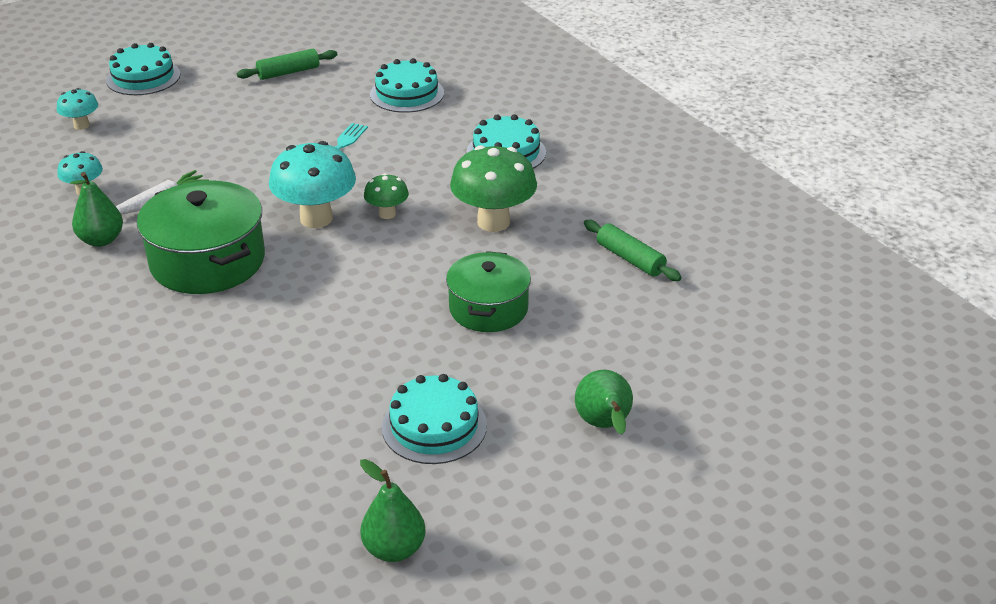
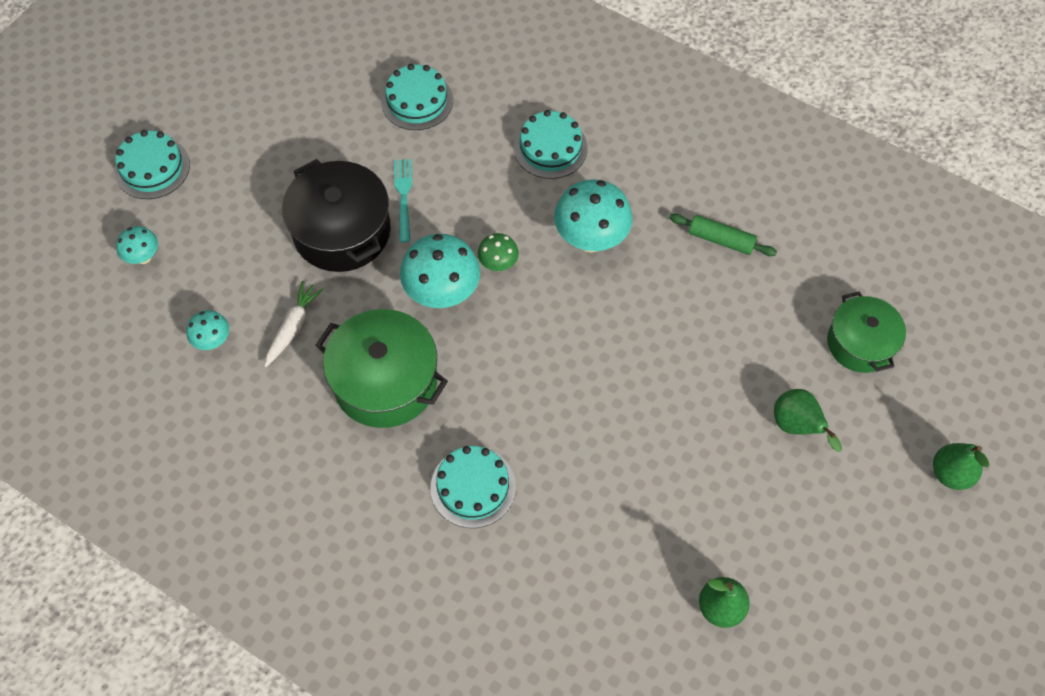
camera: 25 degrees left, 25 degrees up
(101, 240) = (275, 395): green pear -> green pear (950, 474)
(263, 155) = (342, 231): none -> black pot
(288, 72) = (288, 110): green rolling pin -> none
(434, 426) = (678, 481): turquoise cake -> turquoise cake (473, 487)
(488, 308) = (645, 341): green pot -> green pot (860, 343)
(493, 222) = (591, 239): green mushroom -> turquoise mushroom

